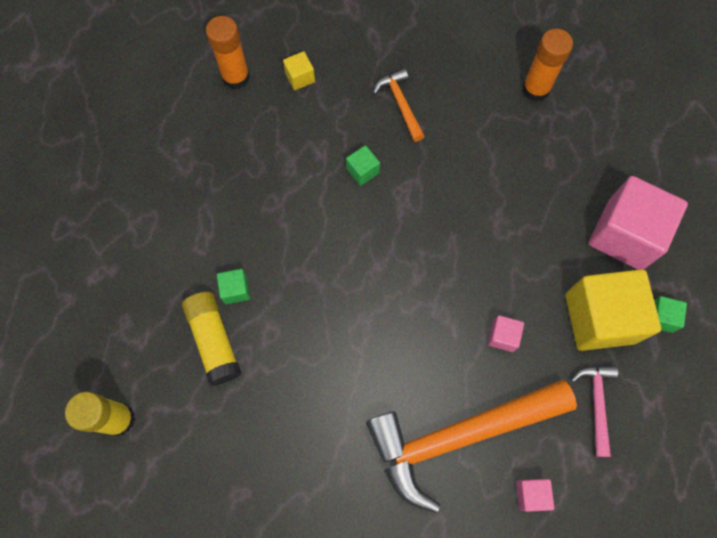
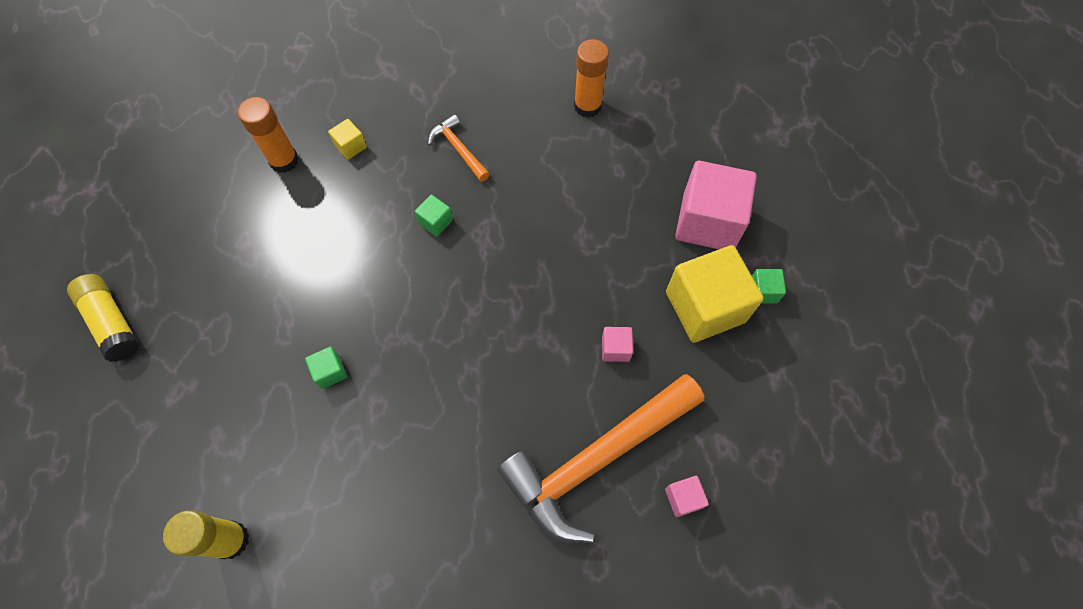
camera: 15 degrees left, 5 degrees down
(214, 340) = (318, 429): yellow glue stick -> yellow glue stick (112, 322)
(596, 403) = (724, 390): pink hammer -> none

